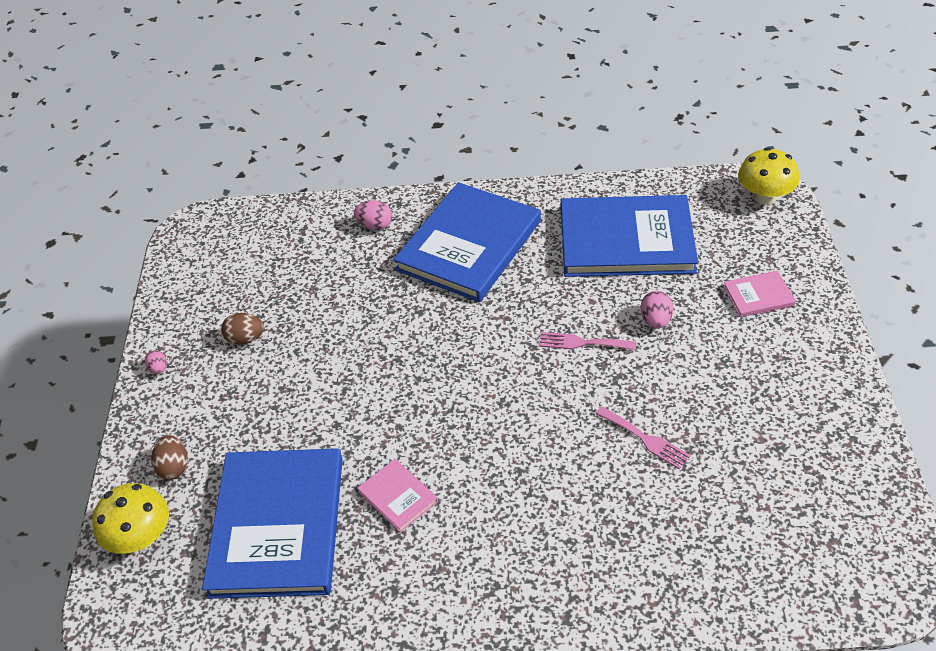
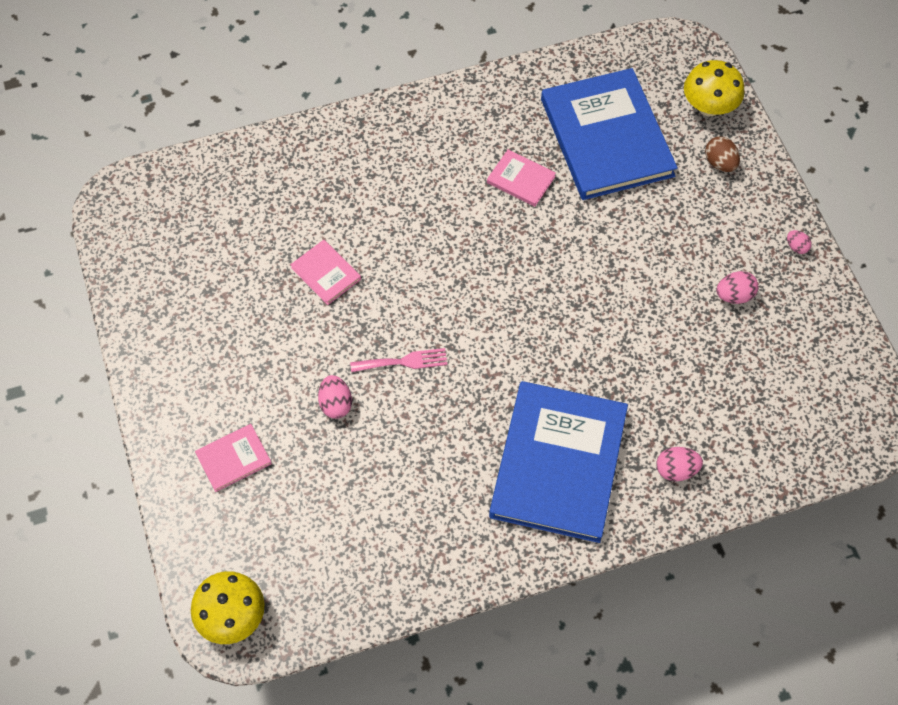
camera: 160 degrees right, 15 degrees up
(245, 339) = (734, 295): brown egg -> pink egg
(626, 240) = (385, 508): blue book -> none
(645, 439) = (326, 273): pink fork -> pink book

